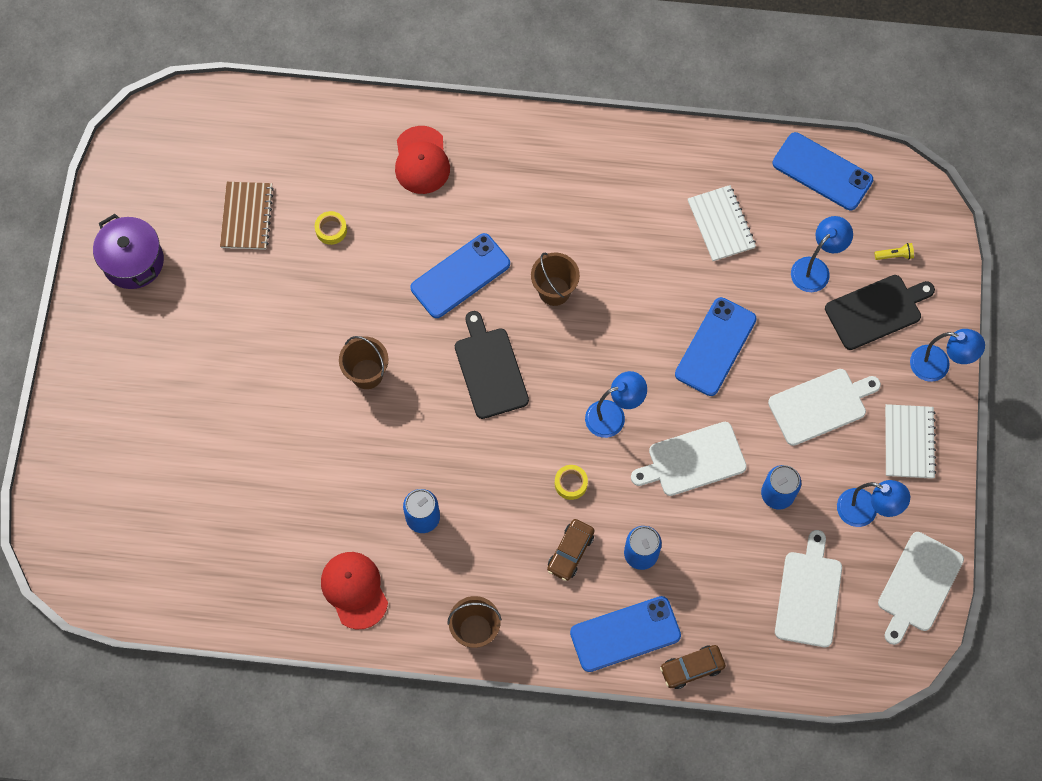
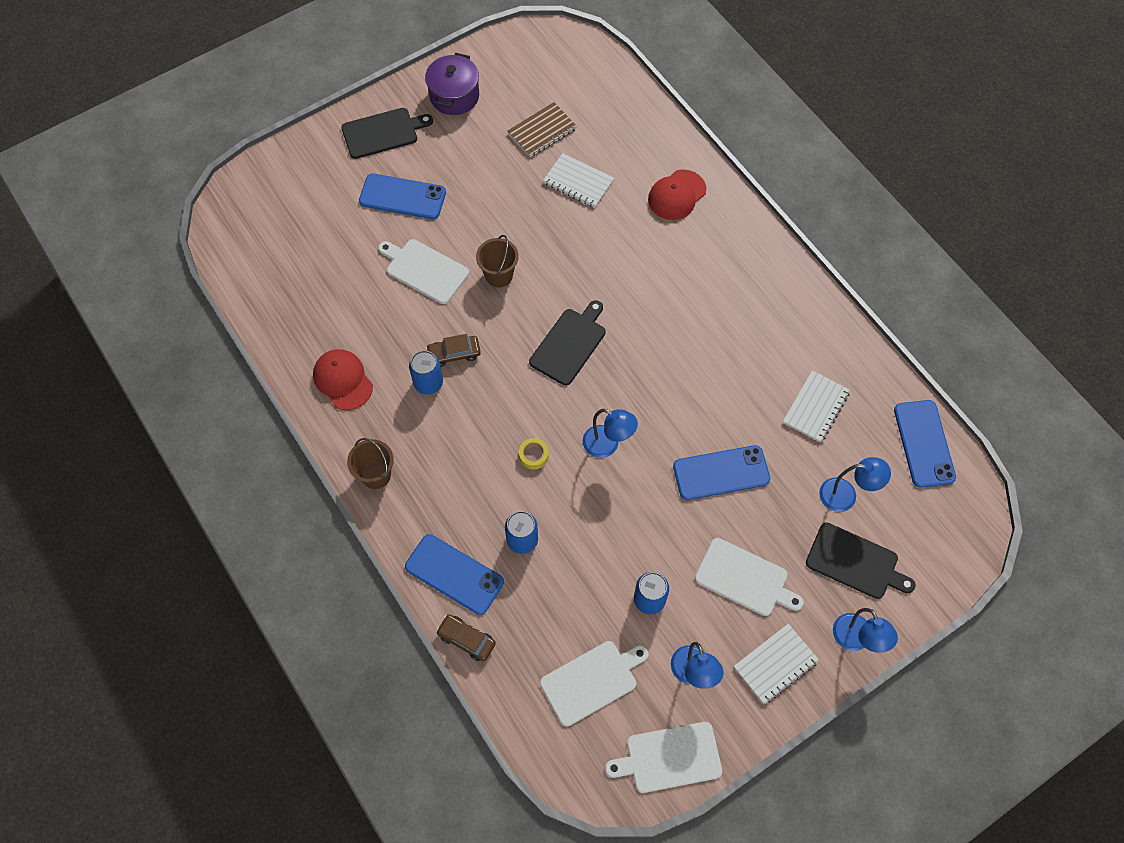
camera: 50 degrees right, 5 degrees down
(114, 356) = (383, 133): none -> black cutting board
(331, 230) = (578, 182): yellow tape -> white notebook
(354, 590) = (343, 380): red cap -> red cap turned 60 degrees counterclockwise
(460, 276) = (618, 277): blue phone -> blue phone (402, 197)
(554, 291) = (663, 340): brown bucket -> none
(570, 552) = (484, 493): brown car -> brown car (454, 354)
(693, 460) = (622, 522): white cutting board -> white cutting board (425, 270)
(894, 255) = (911, 542): yellow flashlight -> none

